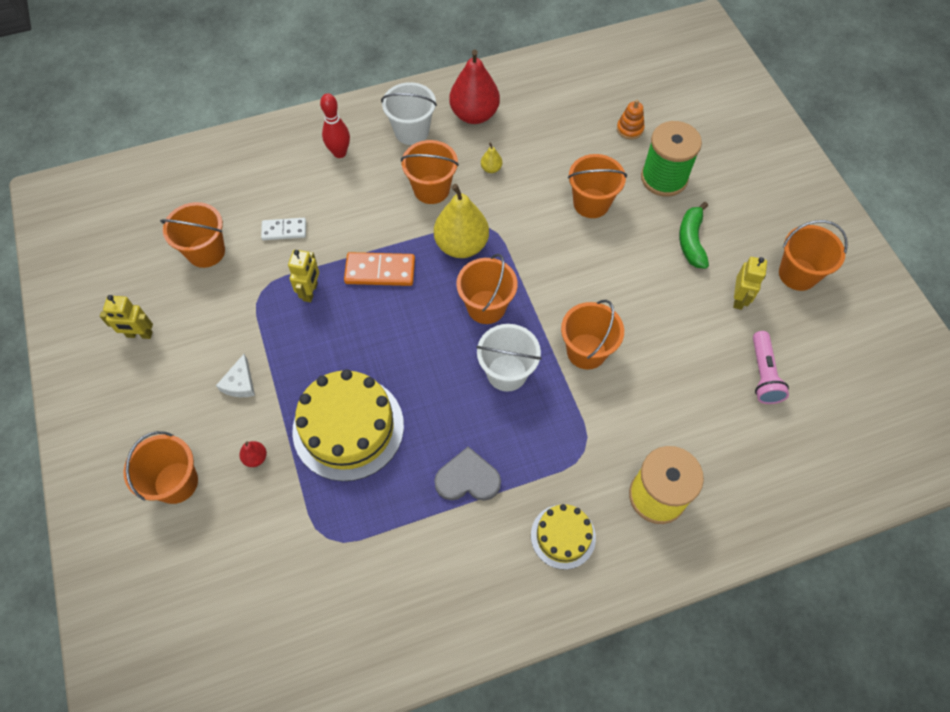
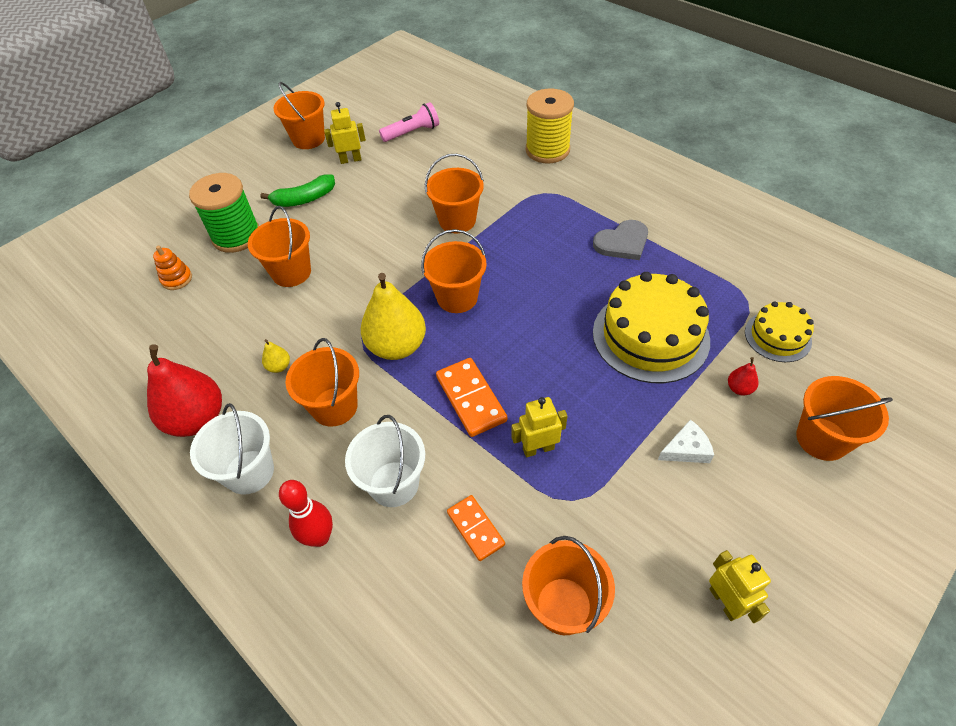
camera: 115 degrees left, 10 degrees down
(284, 230) = (475, 528): white domino -> orange domino
(467, 478) = (622, 242): grey heart -> grey heart turned 90 degrees counterclockwise
(507, 373) = (513, 258): white bucket -> white bucket (394, 484)
(563, 536) = (616, 180): yellow cake -> yellow cake (777, 336)

